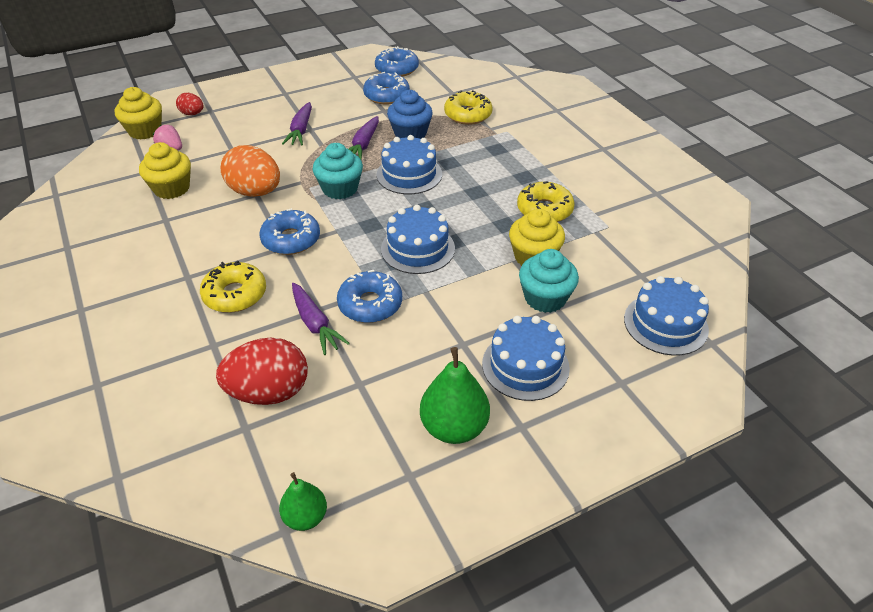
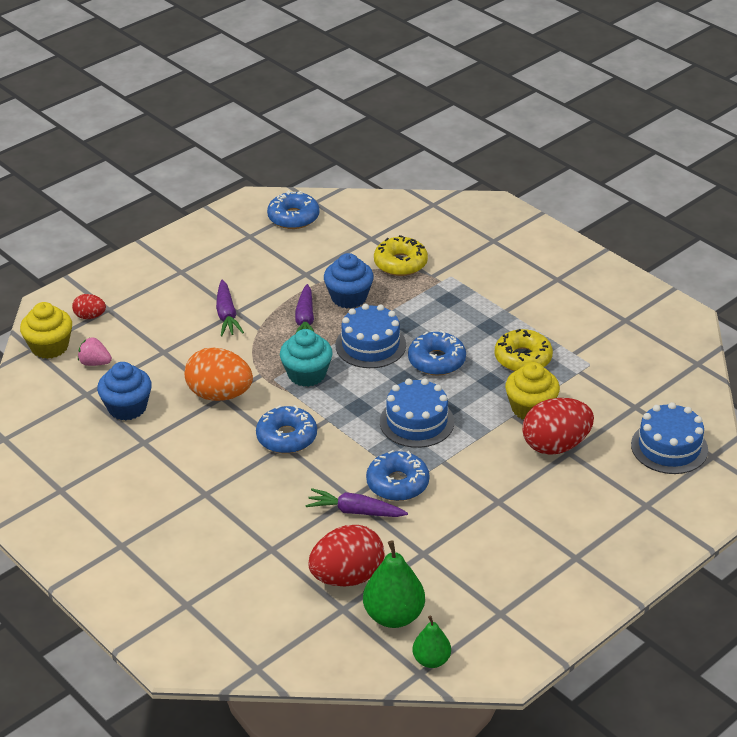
camera: 15 degrees left, 5 degrees down
(171, 188) = (127, 407): yellow cupcake -> blue cupcake
(235, 294) = (263, 501): yellow donut -> none
(315, 324) = (355, 511): purple carrot -> purple carrot turned 150 degrees clockwise
(386, 95) = (299, 254): blue donut -> blue donut (436, 361)
(454, 427) = (520, 570): green pear -> green pear (394, 616)
(525, 365) = (560, 508): blue cake -> none
(545, 298) = (555, 445): turquoise cupcake -> red egg

